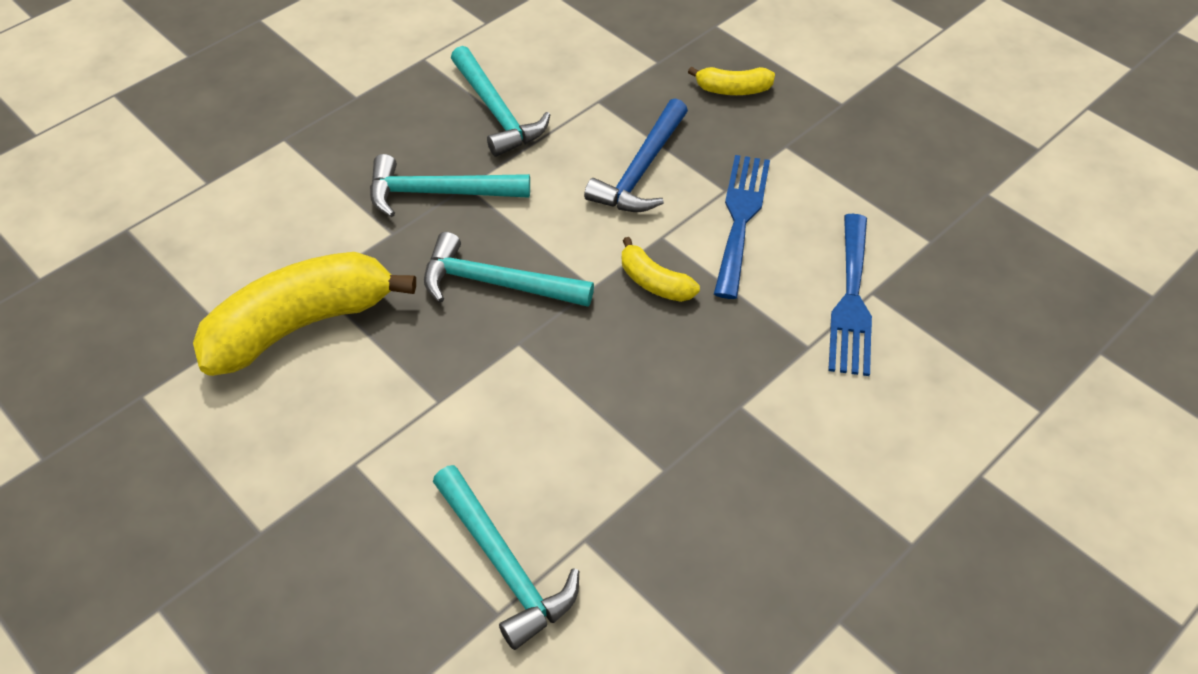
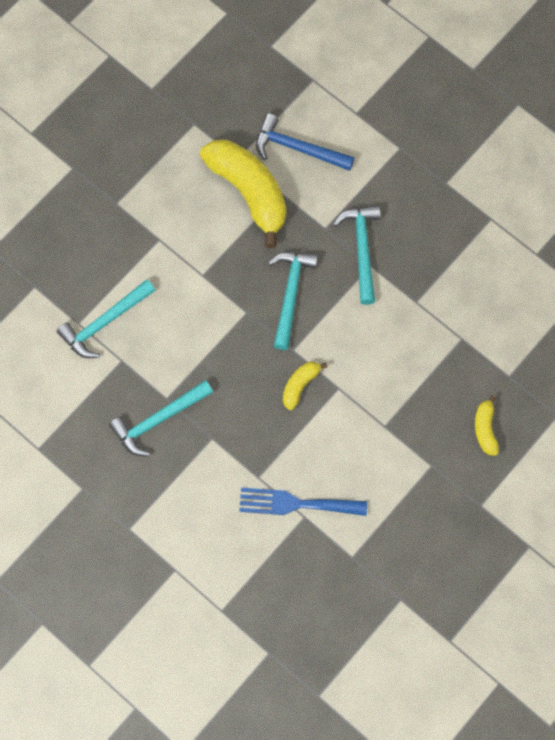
camera: 85 degrees right, 20 degrees up
(496, 112) = (441, 274): turquoise hammer -> turquoise hammer (158, 420)
(641, 170) = (396, 371): blue hammer -> blue hammer (297, 148)
(741, 218) = (360, 436): blue fork -> none

